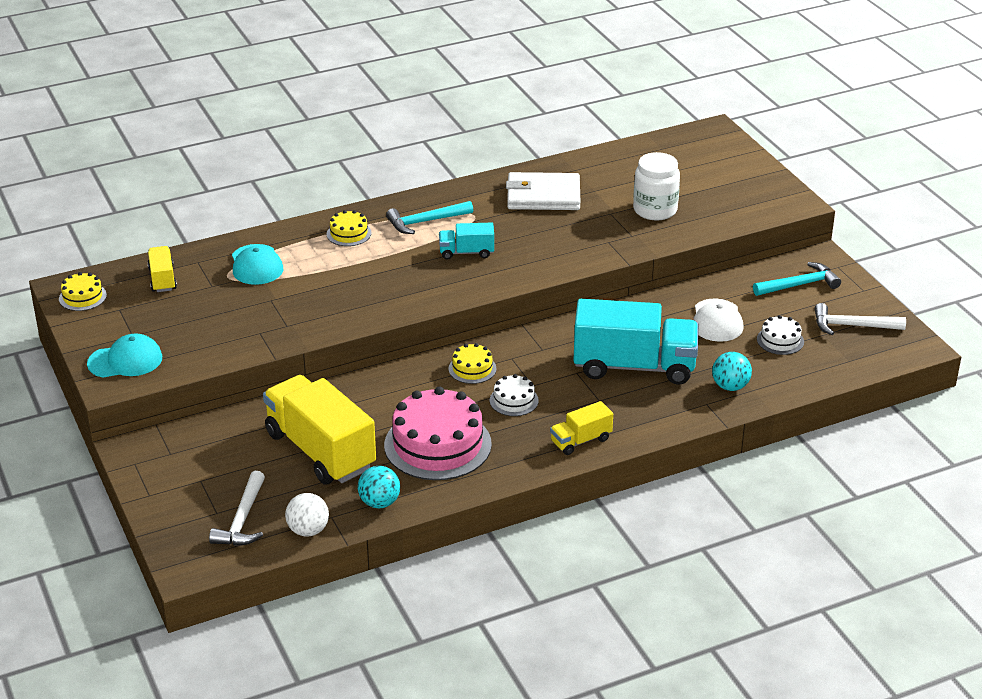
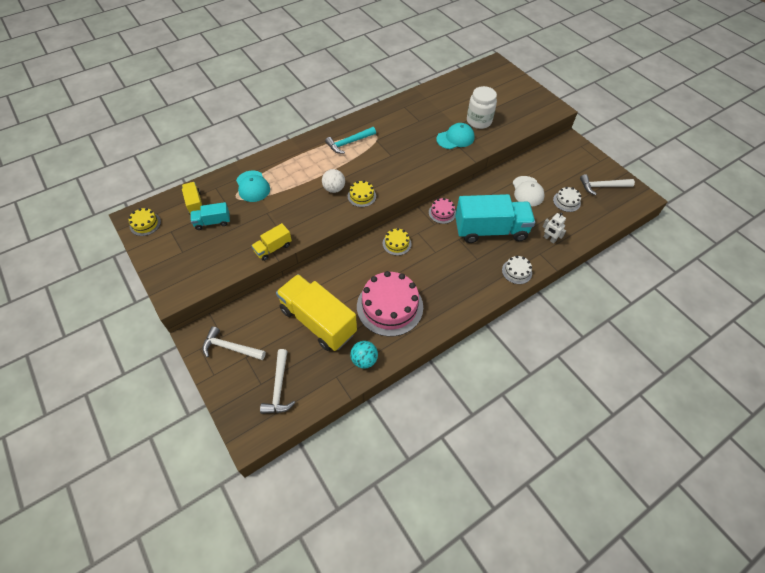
camera: 10 degrees left, 20 degrees up
(125, 361) = (180, 274): turquoise cap -> turquoise cap (455, 138)
(180, 467) = (230, 348): none -> white hammer
(308, 530) = (323, 391): white ball -> white ball (334, 189)
(349, 233) = (305, 156): yellow cake -> yellow cake (361, 196)
(466, 252) = (378, 163): turquoise truck -> turquoise truck (212, 222)
(514, 400) = (427, 265): white cake -> white cake (516, 271)
(543, 196) = (413, 117): white wallet -> none
(560, 336) = (442, 213): none -> pink cake
(581, 440) = (475, 292): yellow truck -> yellow truck (273, 248)
(730, 386) = (549, 239): turquoise ball -> white robot
(799, 285) = (564, 161): turquoise hammer -> none

